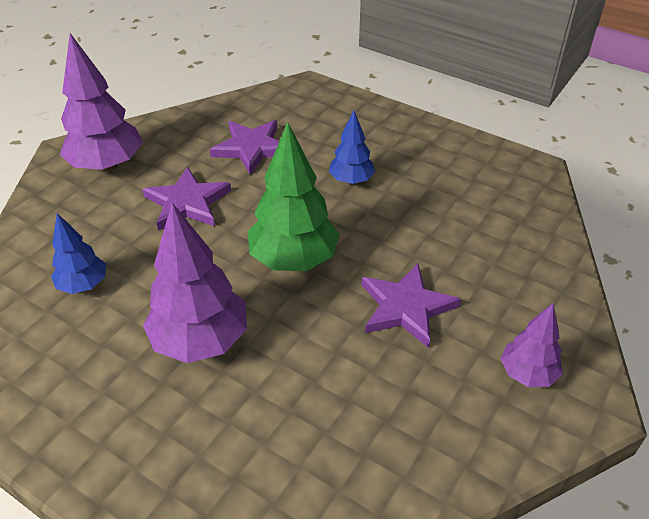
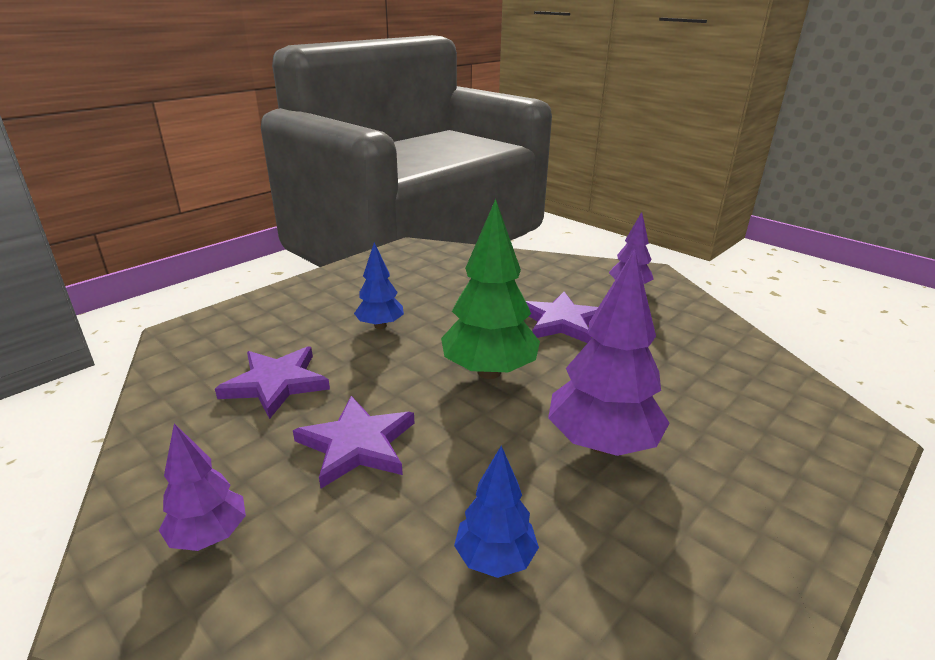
camera: 80 degrees left, 15 degrees down
(107, 166) = (209, 536): purple tree -> purple tree, size x0.57

